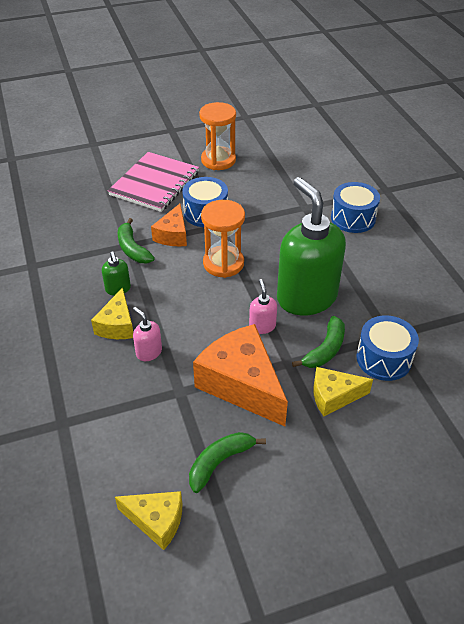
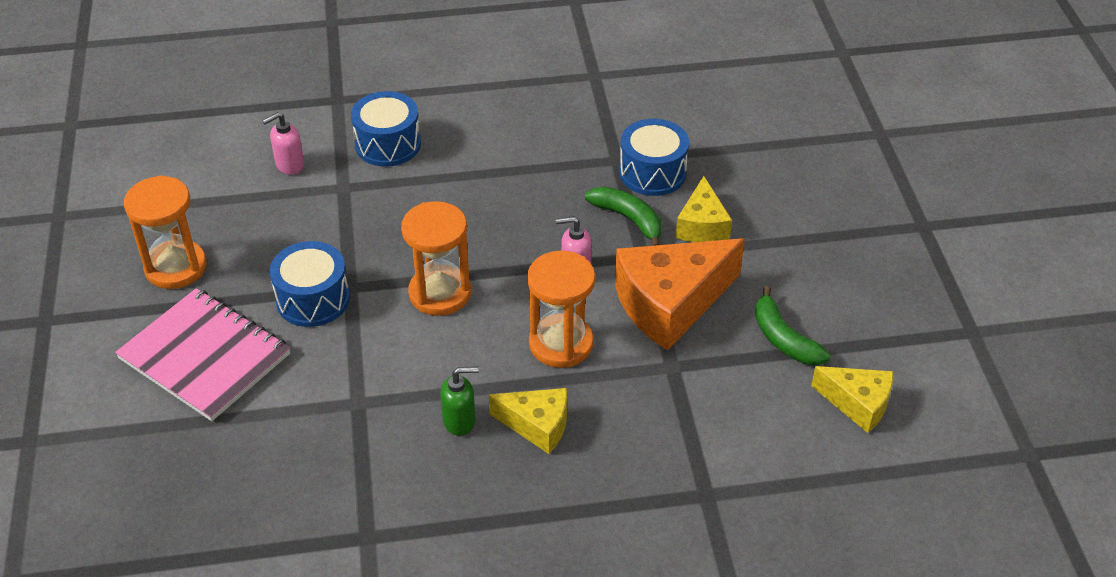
camera: 80 degrees left, 0 degrees up
(132, 249) = (370, 397): green banana -> none
(149, 352) = (598, 393): pink soap dispenser -> pink soap dispenser (289, 165)
(156, 521) = (857, 404): yellow cheese -> yellow cheese turned 90 degrees clockwise
(173, 235) = (354, 345): orange cheese -> none
(190, 327) = (561, 344): none -> orange hourglass
(306, 297) = (533, 219): green soap dispenser -> none

